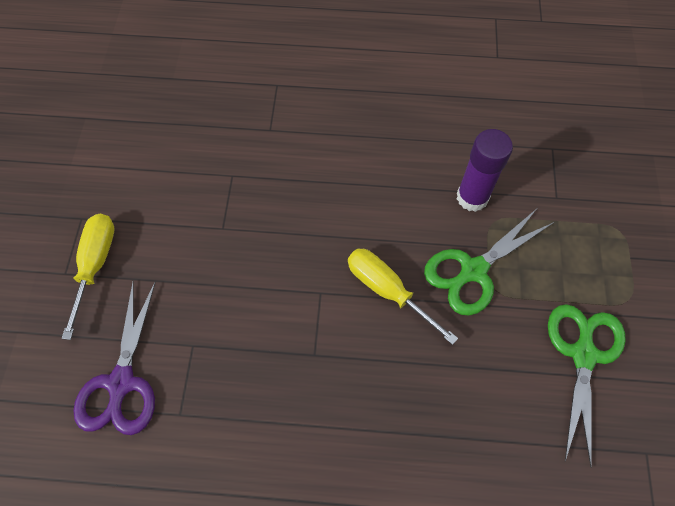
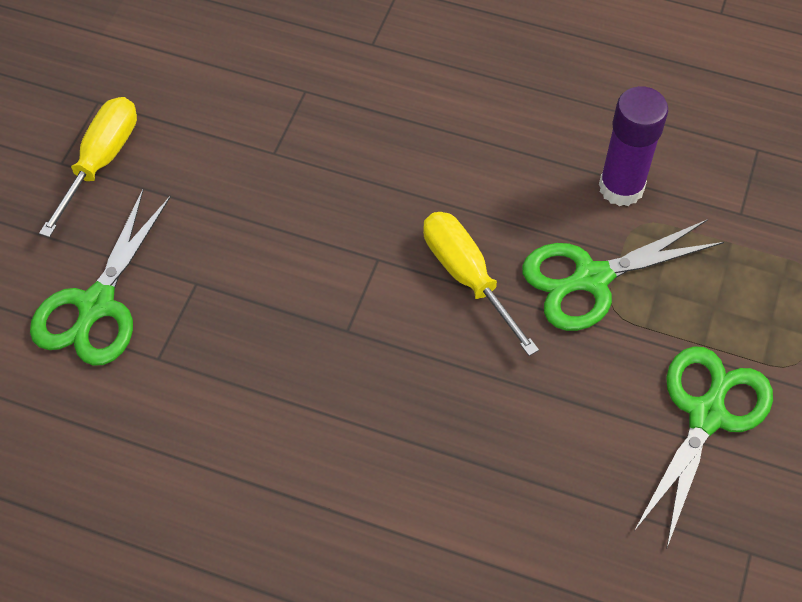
camera: 15 degrees right, 5 degrees down
(121, 382) = (96, 305): purple scissors -> green scissors

